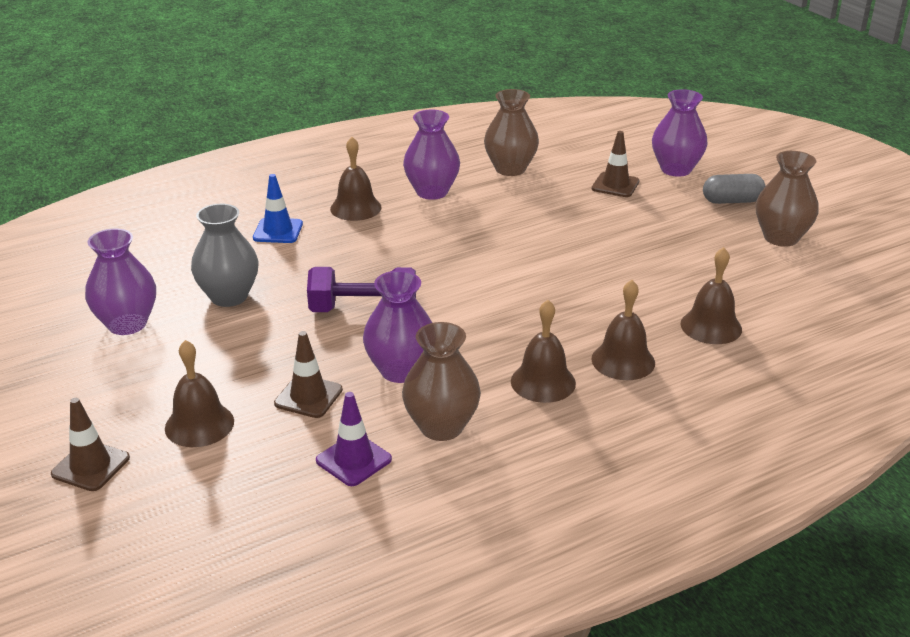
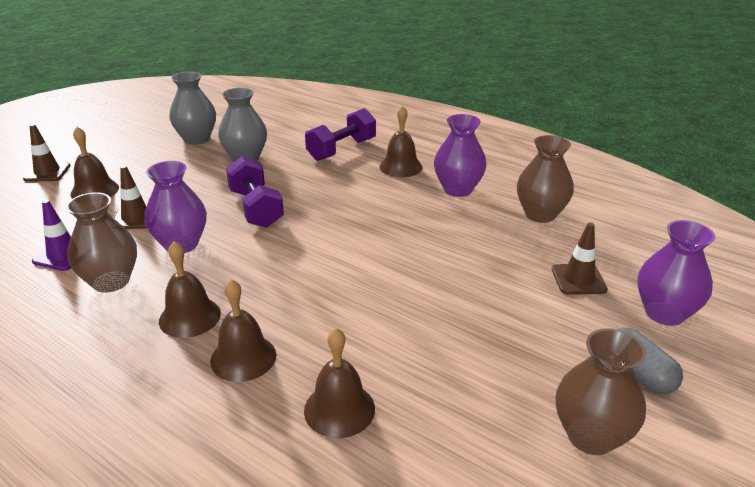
camera: 65 degrees right, 0 degrees up
(127, 324) = (196, 139): purple vase -> grey vase
(278, 231) = (342, 150): blue traffic cone -> purple dumbbell

